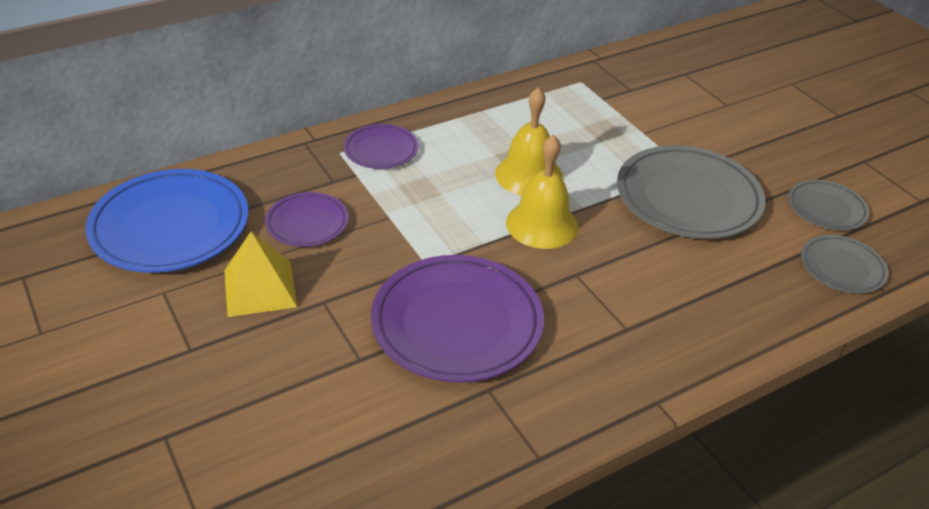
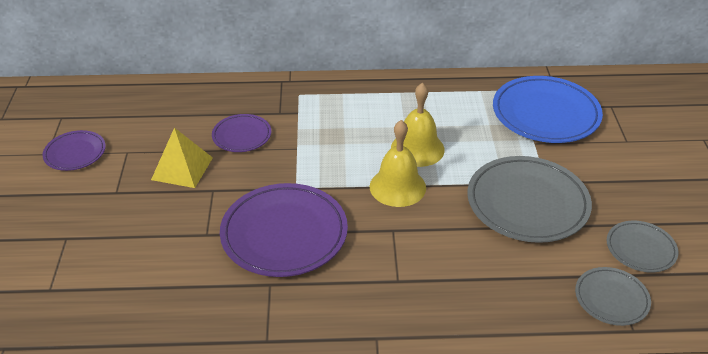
camera: 30 degrees right, 0 degrees up
(170, 226) = (160, 112): blue plate -> blue plate (545, 114)
(381, 150) = (327, 100): purple plate -> purple plate (75, 153)

